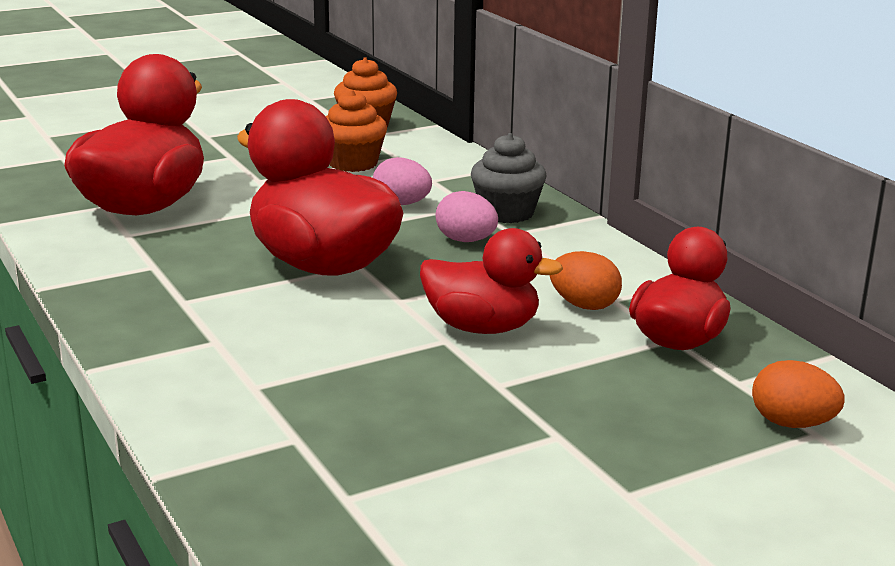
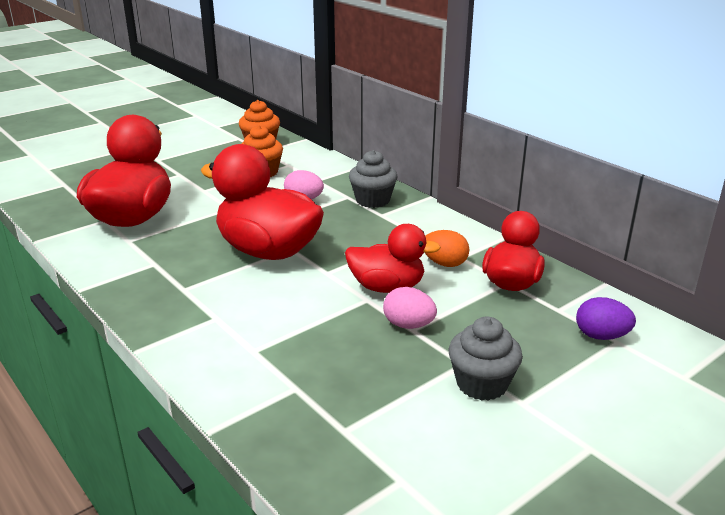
camera: 10 degrees left, 5 degrees up
(466, 241) = (354, 223): pink egg -> pink egg (408, 325)
(575, 464) = (482, 384): none -> grey cupcake
(792, 424) = (601, 336): orange egg -> purple egg

